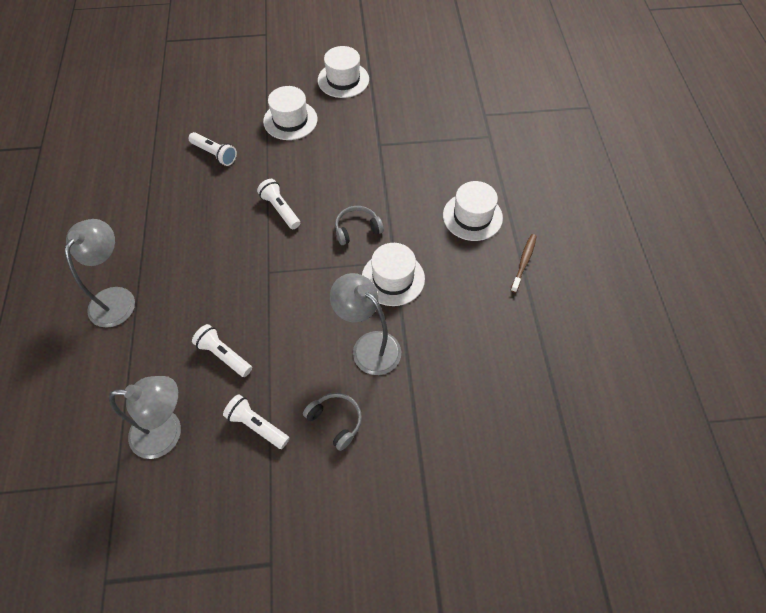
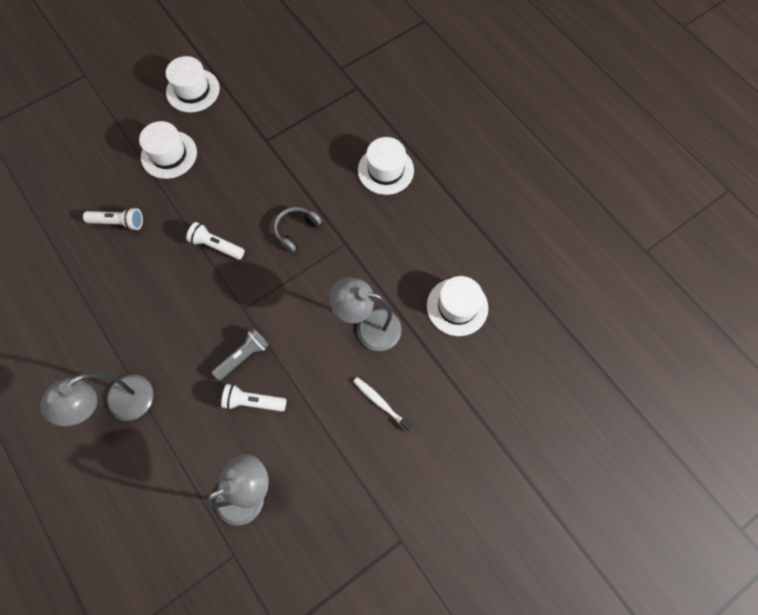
camera: 30 degrees left, 10 degrees up
(117, 298) = (121, 405): grey lamp -> grey lamp turned 120 degrees counterclockwise
(241, 312) = (243, 356): none -> grey flashlight
(257, 425) = (320, 443): white flashlight -> none
(336, 421) = (381, 403): grey headphones -> white toothbrush
(393, 278) = (353, 259): white hat -> white hat (457, 306)
(523, 262) = (449, 190): brown toothbrush -> none

